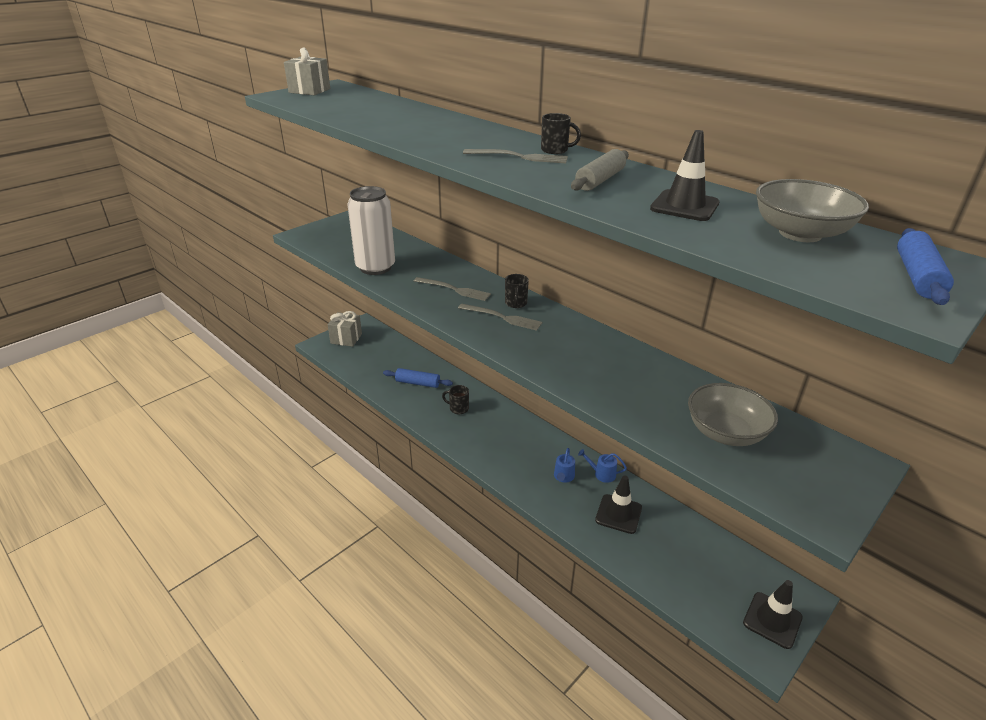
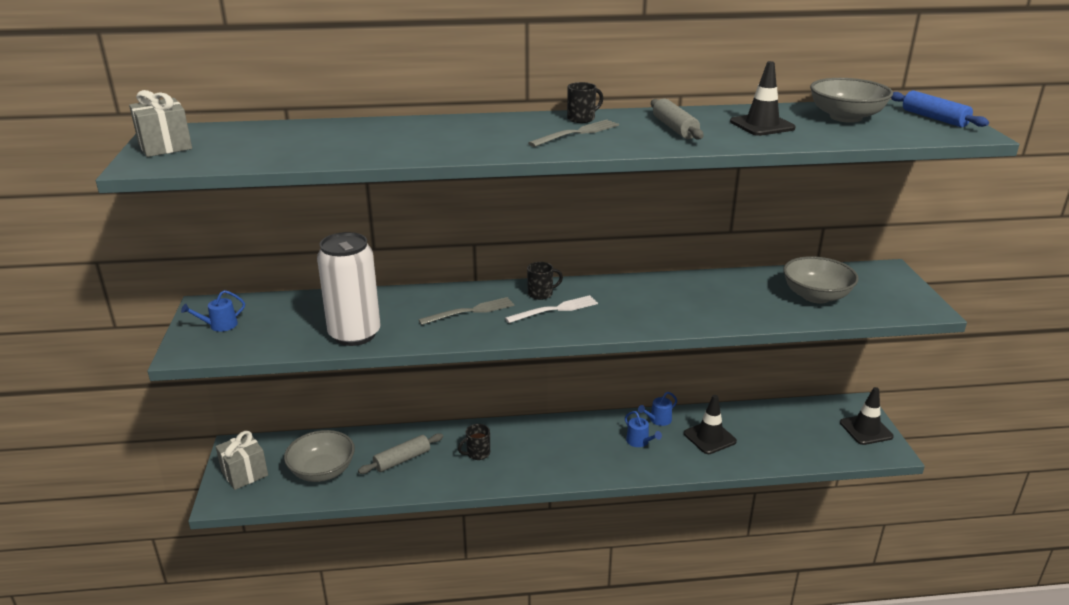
camera: 50 degrees left, 5 degrees down
(336, 230) = (220, 325): none -> blue watering can
(376, 361) = (322, 471): none -> grey bowl
(418, 383) = (402, 460): blue rolling pin -> grey rolling pin
(502, 317) = (555, 309): grey fork -> white fork
(516, 303) = (541, 294): black mug -> black mug turned 60 degrees counterclockwise

